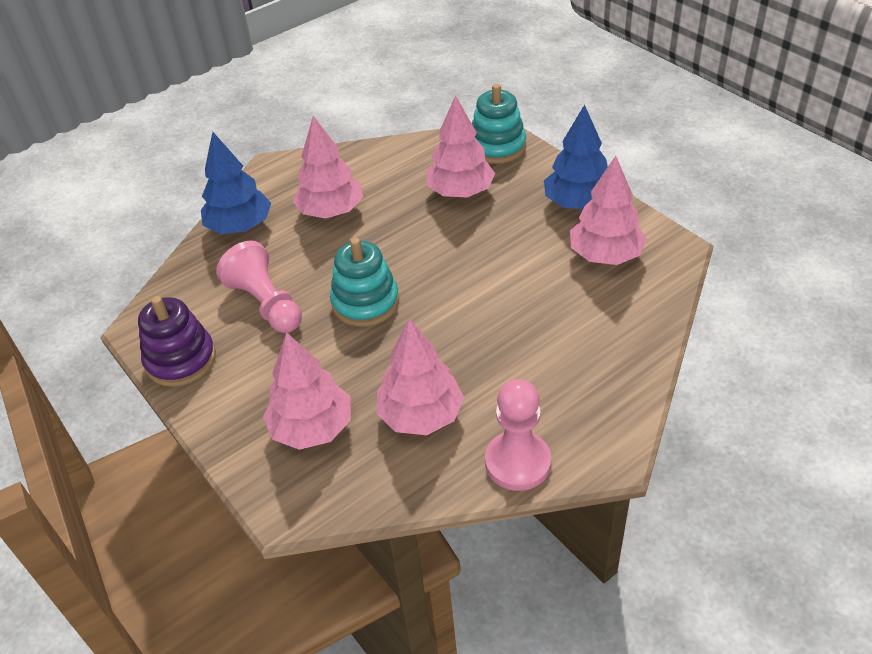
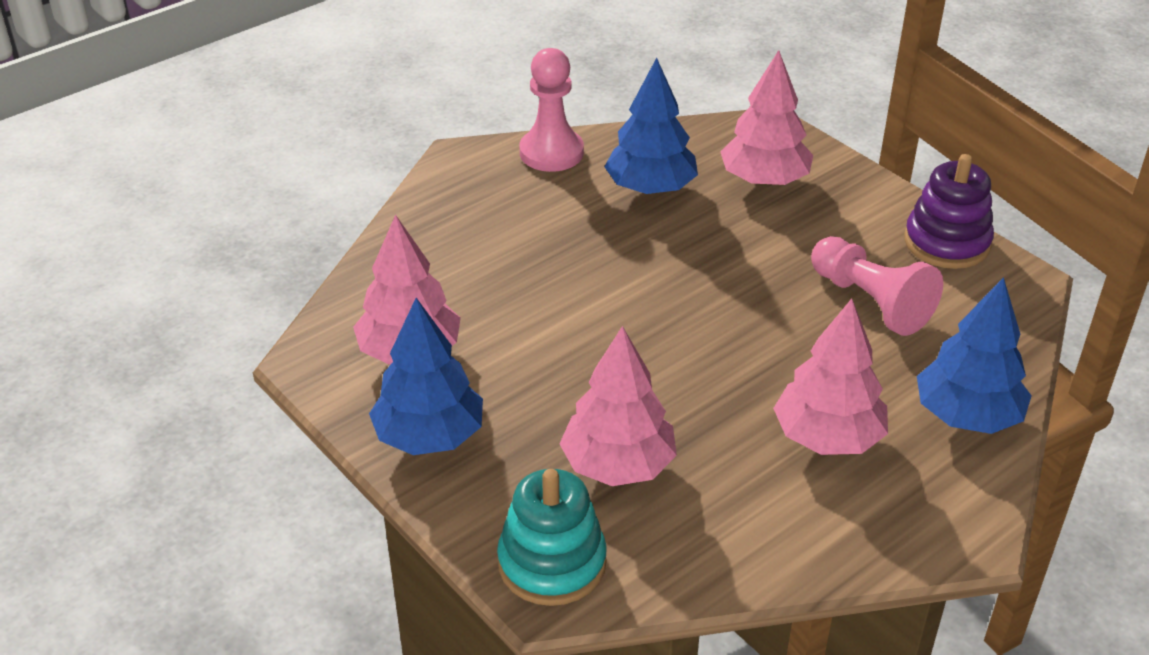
camera: 175 degrees right, 5 degrees down
(365, 302) = (737, 300): turquoise stacking toy -> none
(420, 415) = (651, 188): pink tree -> blue tree

